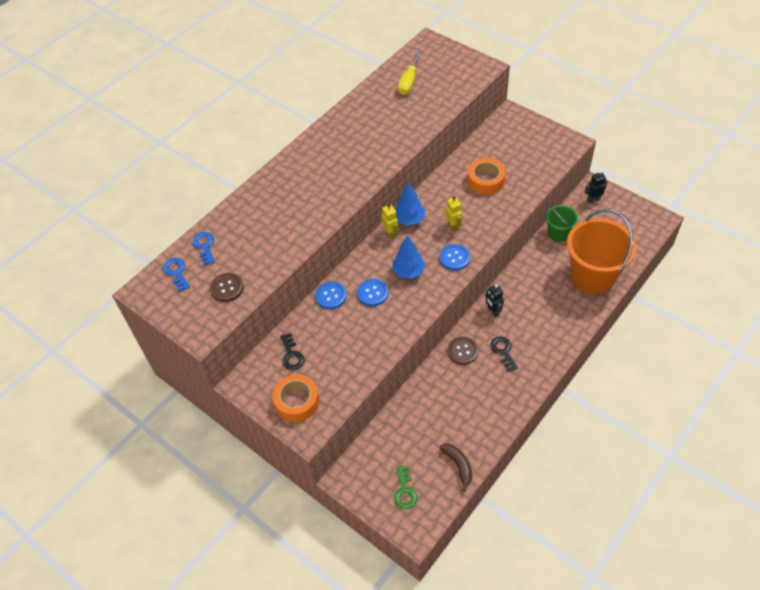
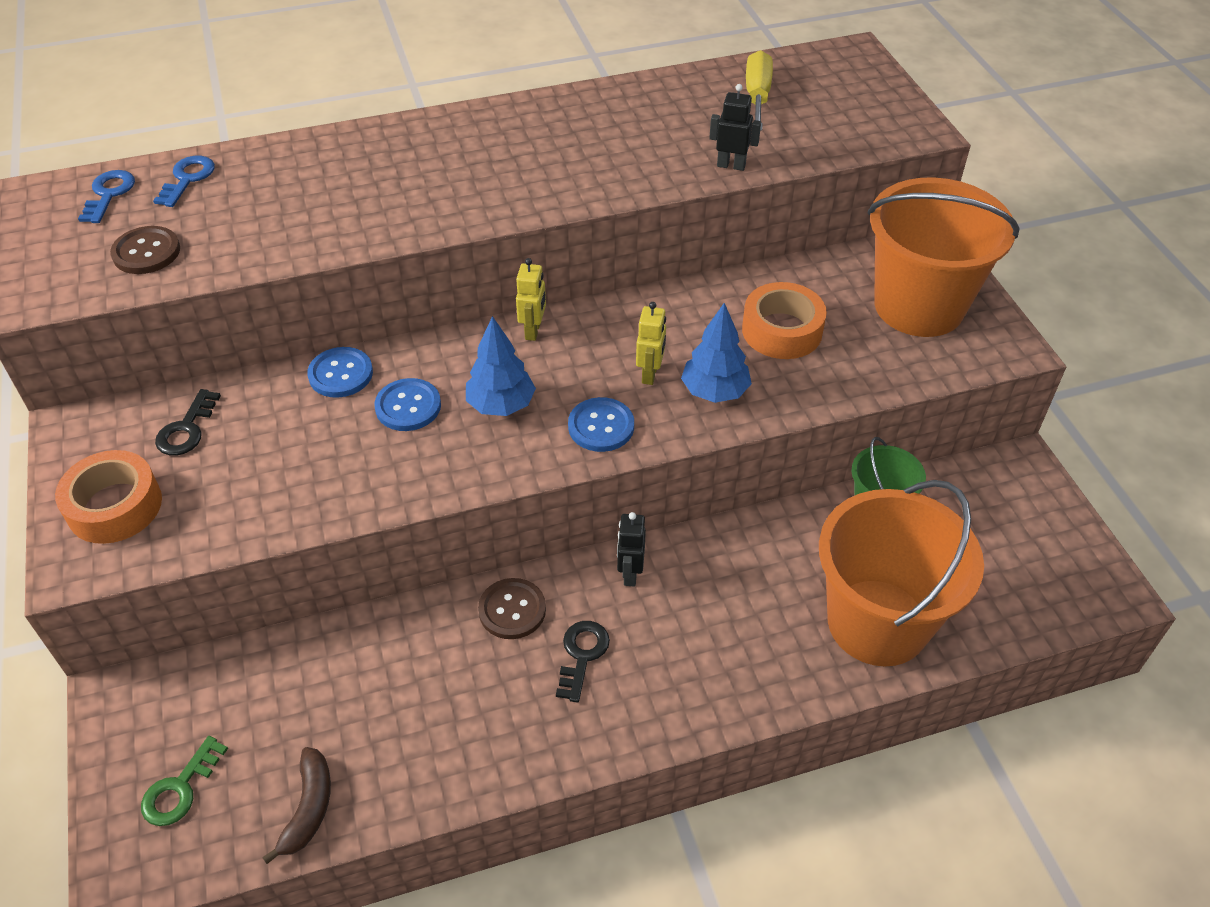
camera: 30 degrees right, 5 degrees down
(409, 82) = (757, 96): yellow screwdriver -> yellow screwdriver turned 135 degrees clockwise
(409, 219) = (586, 325): blue tree -> blue tree (714, 392)
(526, 143) = (919, 306): none -> orange bucket
(593, 199) = (1001, 485): black robot -> black robot (731, 165)

